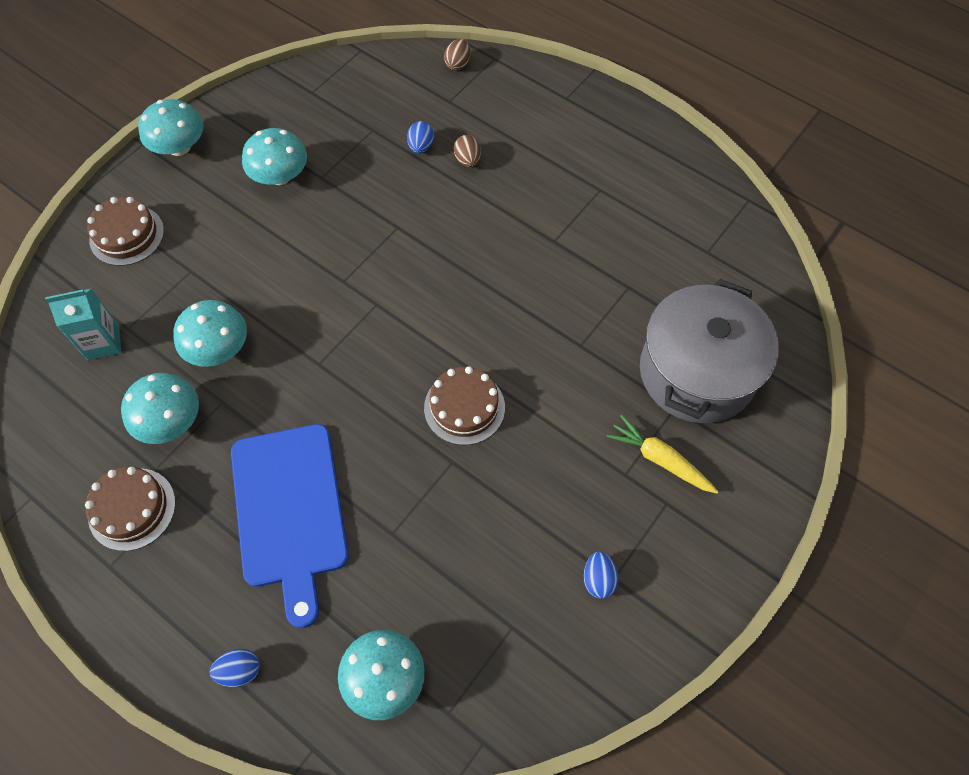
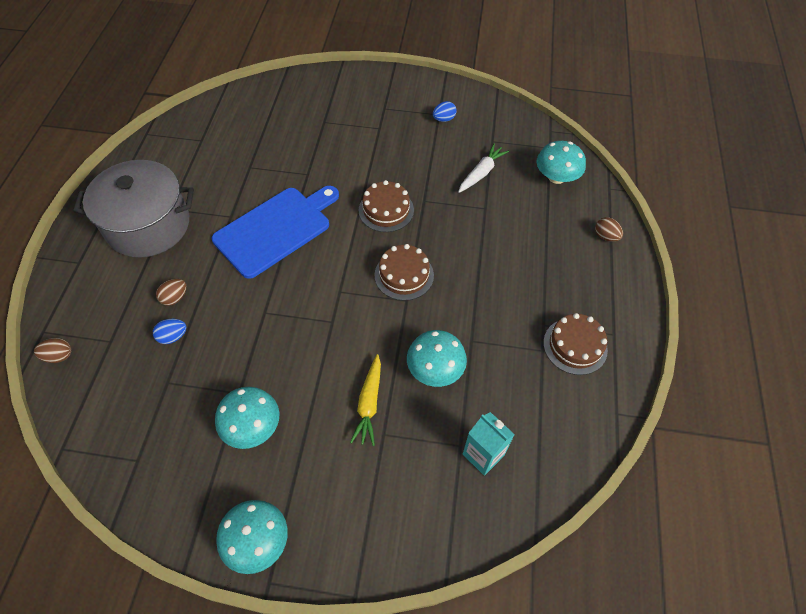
camera: 120 degrees left, 5 degrees down
(127, 235) = (379, 514): brown cake -> brown cake (404, 275)
(170, 421) = (506, 363): turquoise mushroom -> none
(240, 670) = (605, 236): blue egg -> brown egg
(289, 510) = (510, 262): blue cutting board -> blue cutting board (276, 229)
(457, 568) = (481, 173): none -> white carrot
(660, 460) = (361, 118): yellow carrot -> yellow carrot (369, 403)
(696, 372) = (295, 120): grey pot -> grey pot (148, 225)

